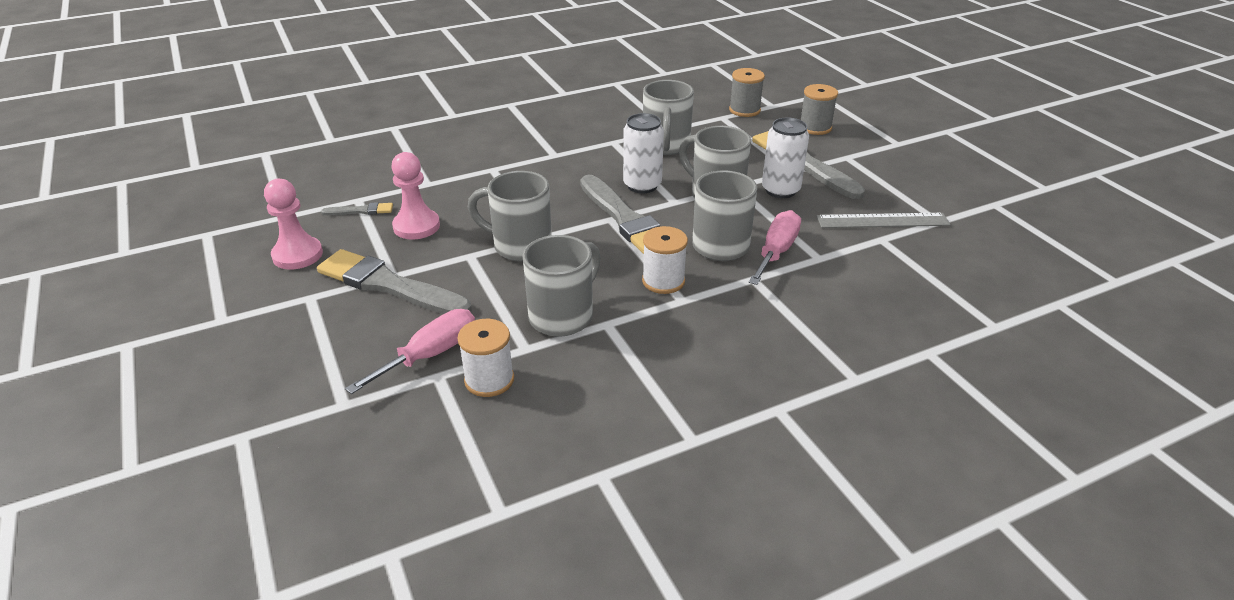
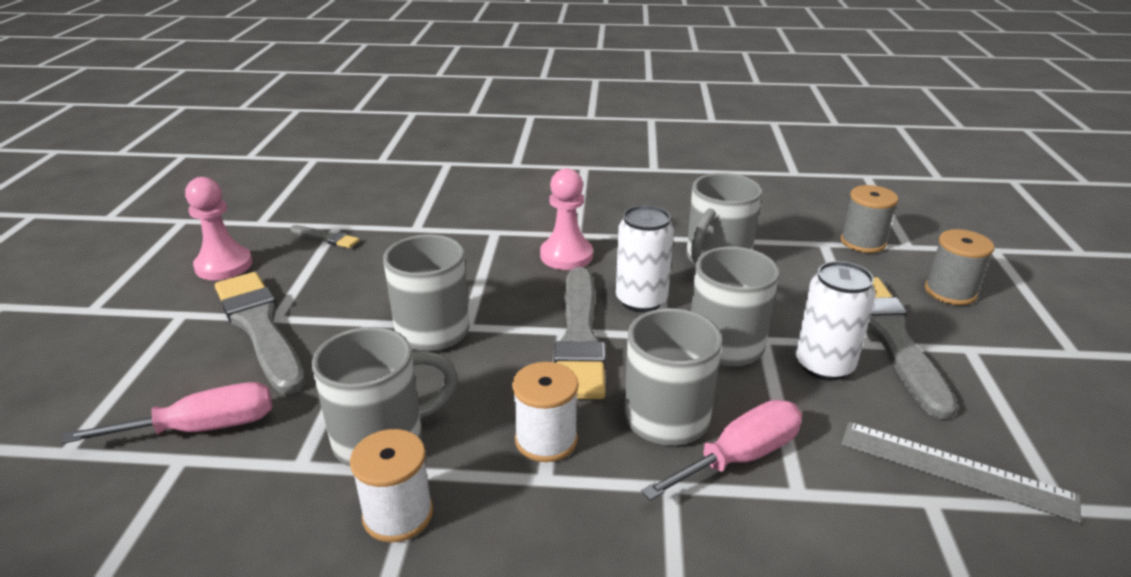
camera: 30 degrees right, 5 degrees down
(416, 226) = (356, 271): pink pawn -> pink pawn (566, 255)
(489, 380) = (220, 490): white spool -> white spool (398, 514)

